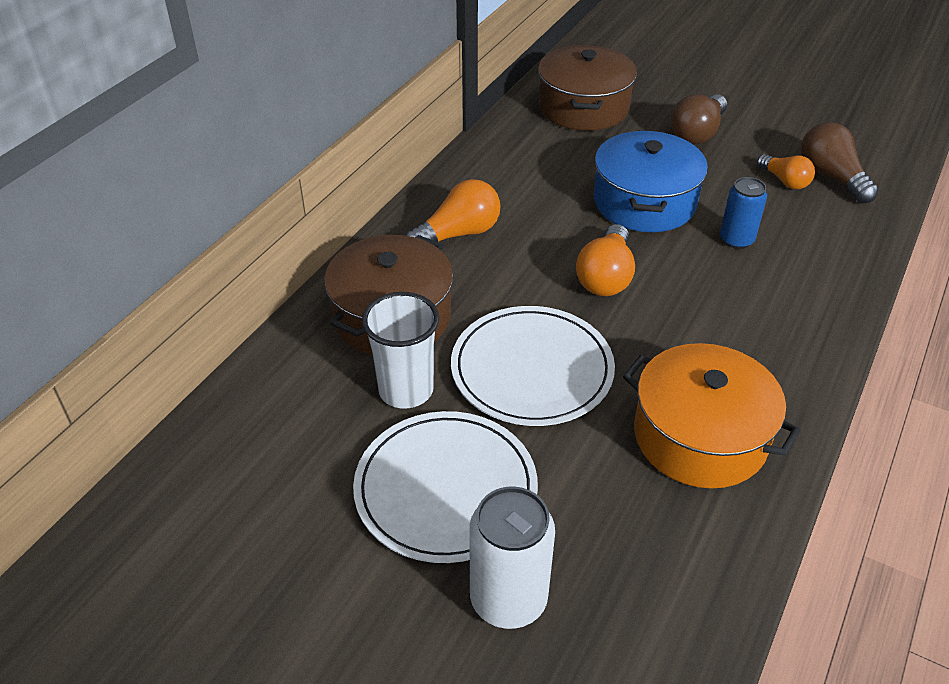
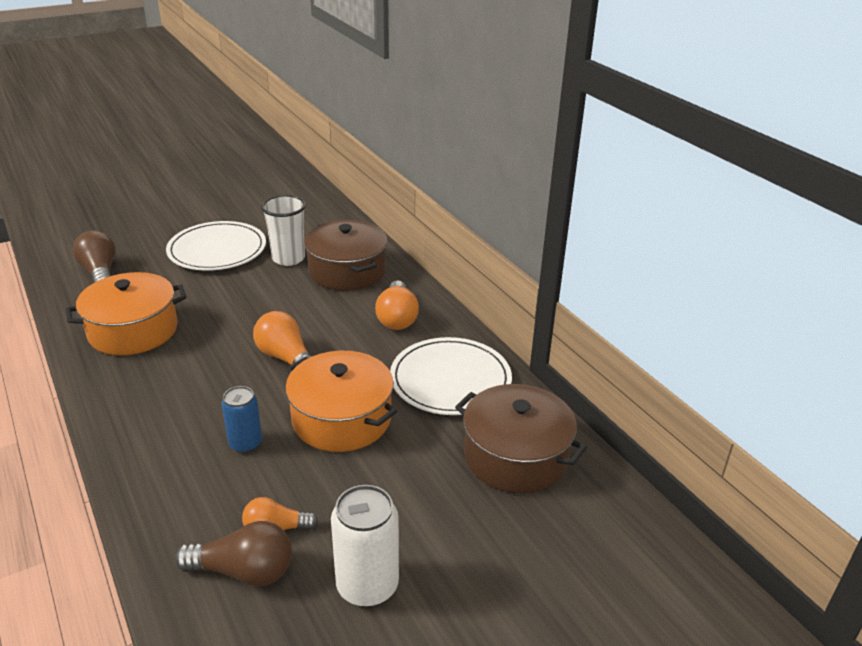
camera: 120 degrees right, 10 degrees down
(508, 599) = (146, 245): white can -> white can (367, 586)
(532, 369) = (251, 298): white plate -> white plate (450, 380)
(644, 202) = (341, 419): blue pot -> orange pot
(697, 133) = (406, 514): brown light bulb -> brown light bulb (100, 273)

